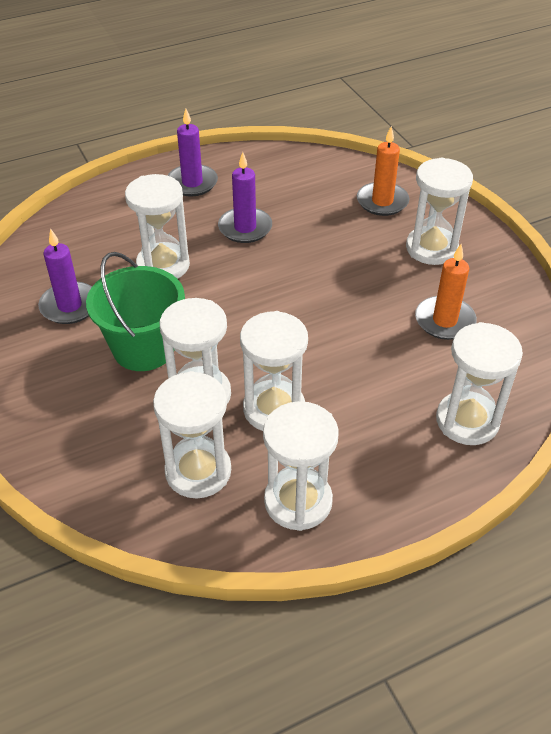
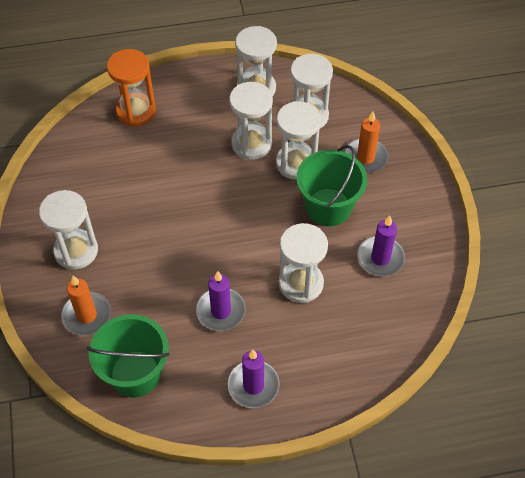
camera: 165 degrees left, 10 degrees up
(309, 172) = (135, 373): none -> green bucket
(444, 321) = (107, 182): orange candle -> orange candle (365, 158)
(467, 421) = (136, 111): white hourglass -> orange hourglass

